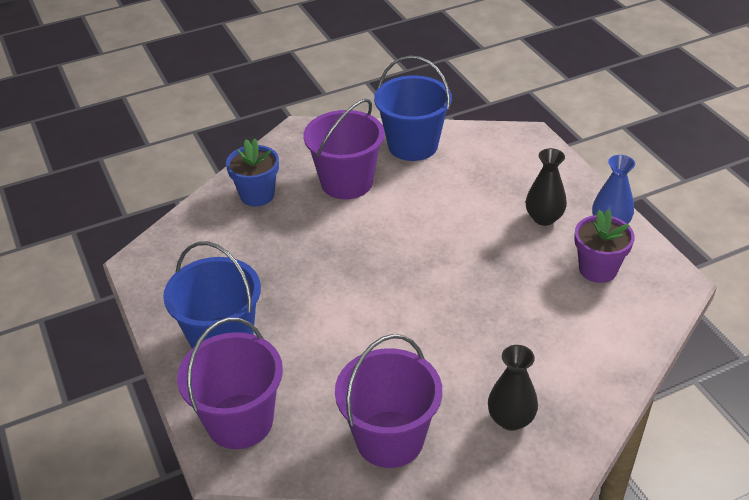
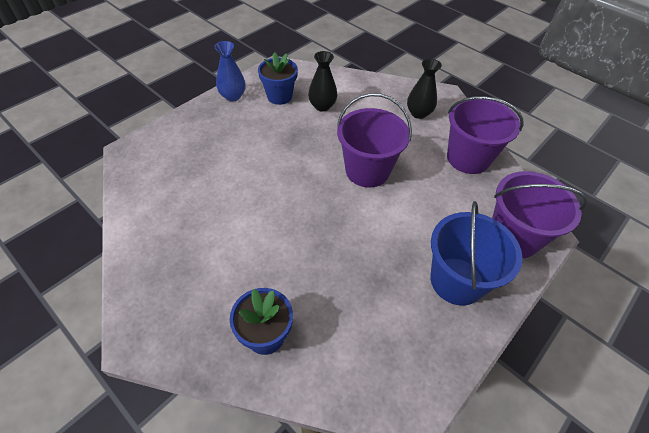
camera: 115 degrees left, 10 degrees up
(346, 182) = (223, 261): purple bucket -> purple bucket (367, 170)
(413, 145) = (153, 225): blue bucket -> none
(544, 218) = (235, 126): black vase -> black vase (322, 106)
(598, 269) = (279, 96): purple flower pot -> blue flower pot

